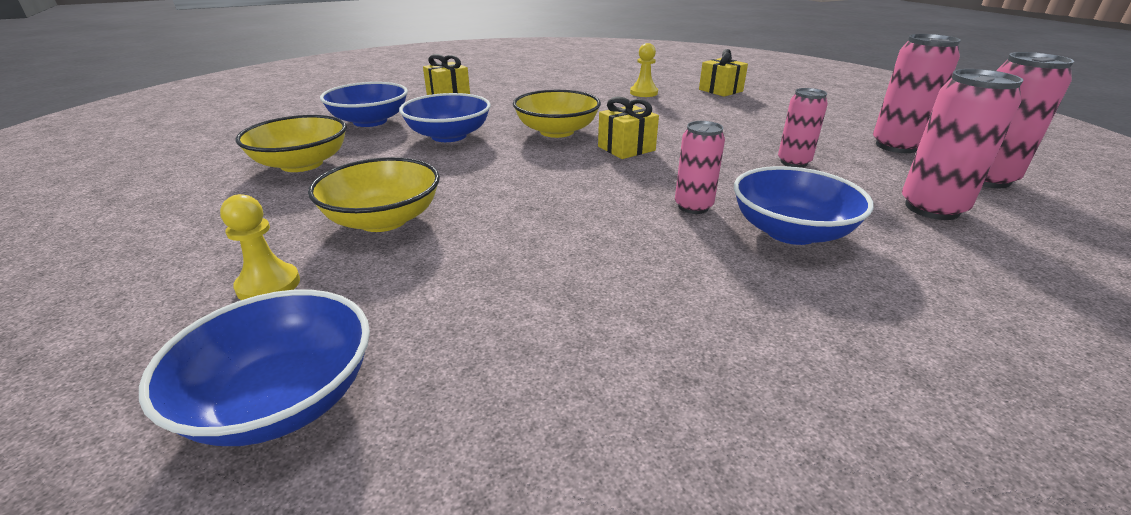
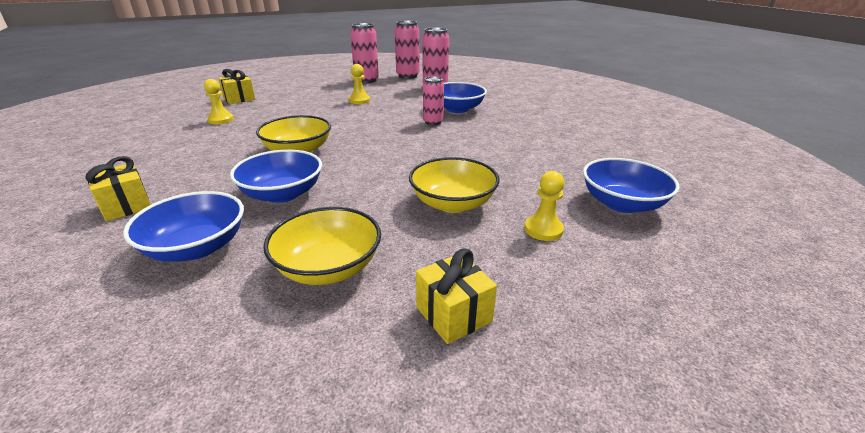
camera: 90 degrees left, 0 degrees up
(626, 148) = (345, 131): yellow gift -> yellow gift (453, 314)
(770, 148) = (359, 100): none -> yellow pawn
(793, 162) = (381, 99): pink can -> none

